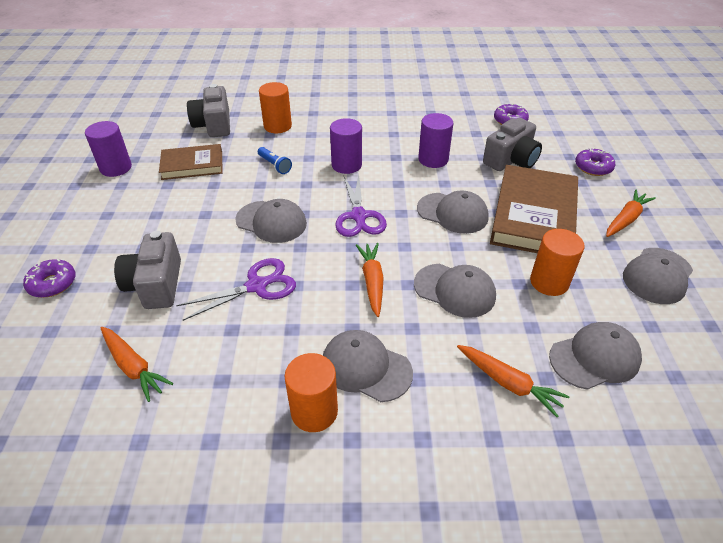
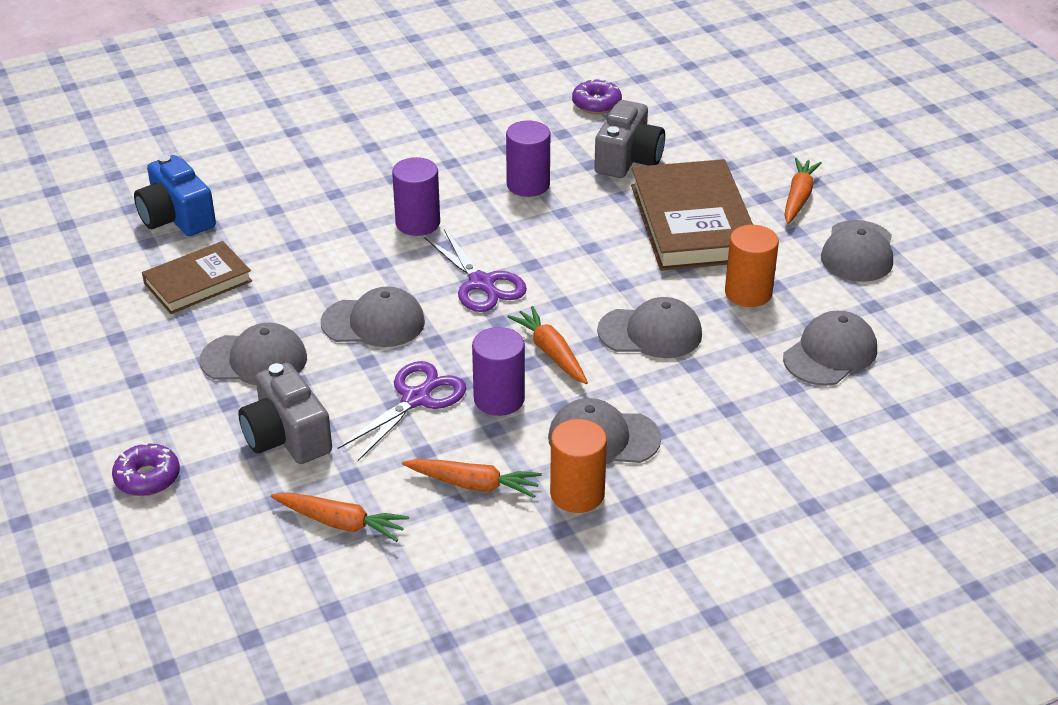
camera: 25 degrees left, 5 degrees down
(116, 168) = (85, 317): purple cylinder -> purple cylinder (499, 399)
(213, 125) = (177, 217): grey camera -> blue camera
(274, 165) = (318, 250): blue flashlight -> none
(277, 126) = (276, 194): orange cylinder -> none
(452, 213) = (595, 247): grey cap -> grey cap (254, 359)
(508, 383) = (758, 404): orange carrot -> orange carrot (473, 484)
(593, 167) = (732, 142): purple donut -> none

